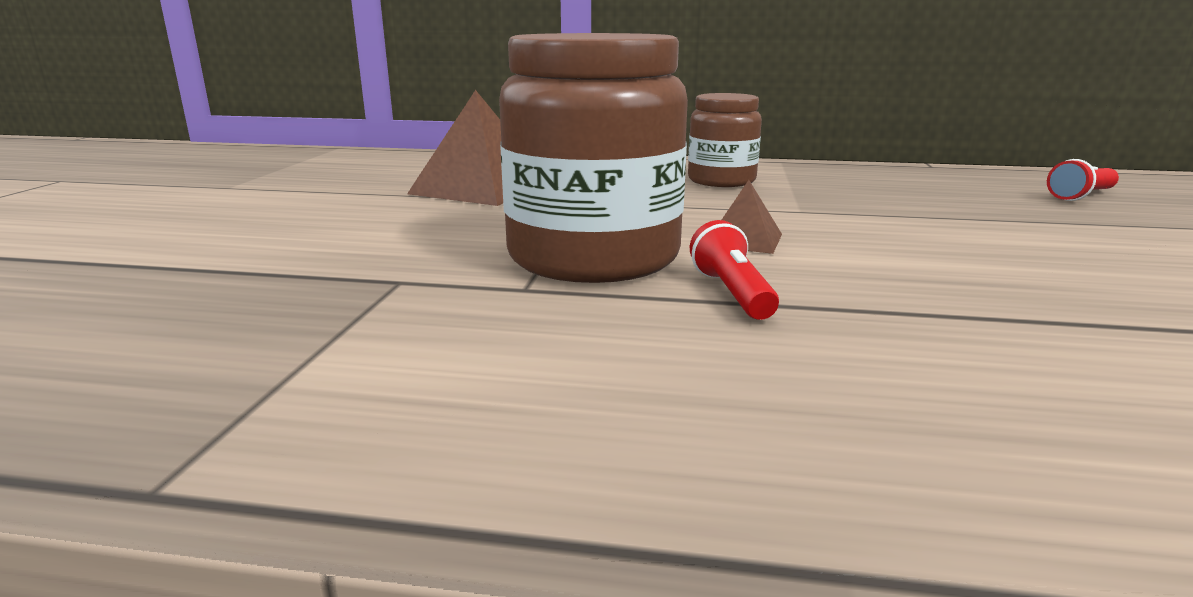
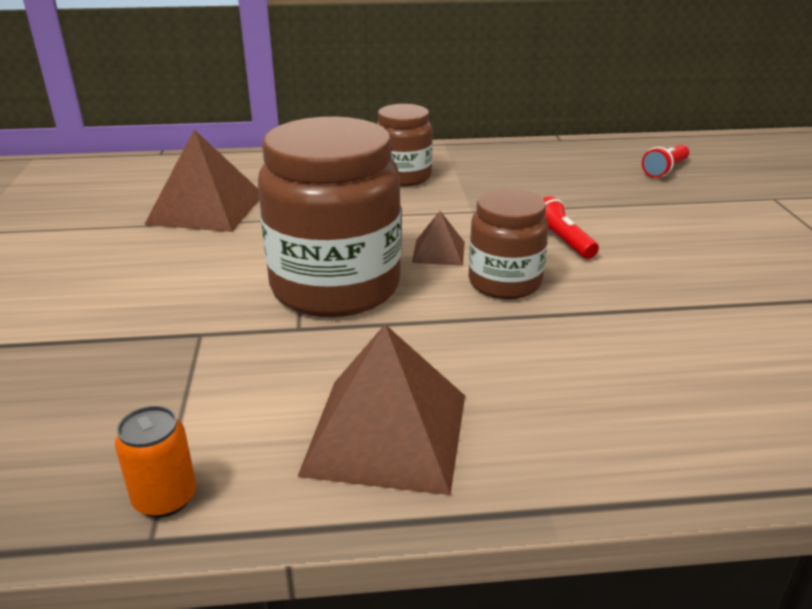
camera: 15 degrees left, 10 degrees up
(214, 443) = (165, 498): none -> orange can
(588, 413) = (386, 433): none -> brown pyramid
(732, 293) = (444, 312): red flashlight -> red flashlight (562, 241)
(829, 274) = (504, 282): none -> brown jar

